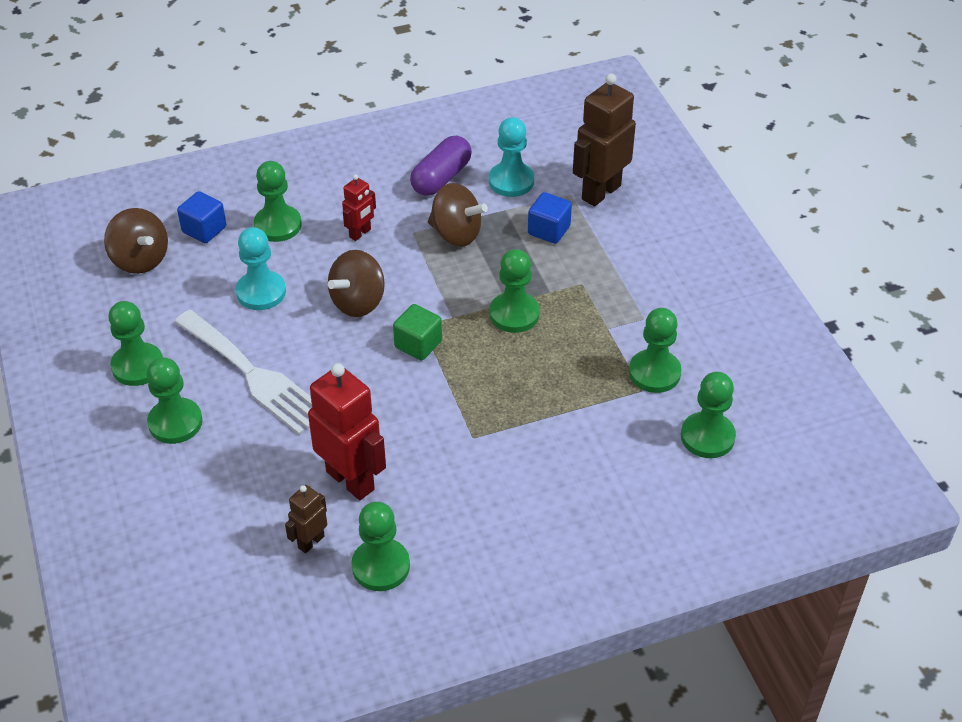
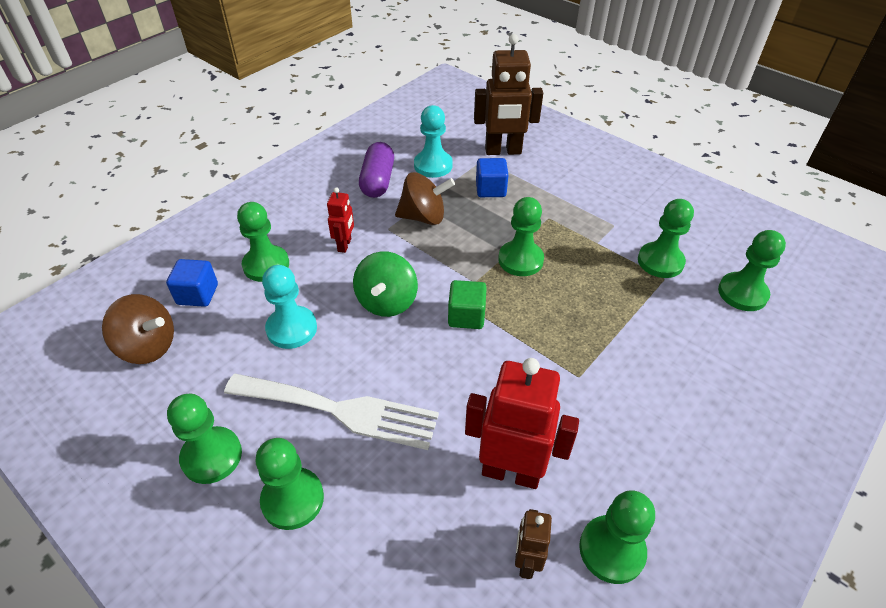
camera: 30 degrees left, 0 degrees up
(358, 302) = (387, 302): brown spinning top -> green spinning top
(600, 192) = (503, 151): brown robot -> brown robot turned 105 degrees counterclockwise

